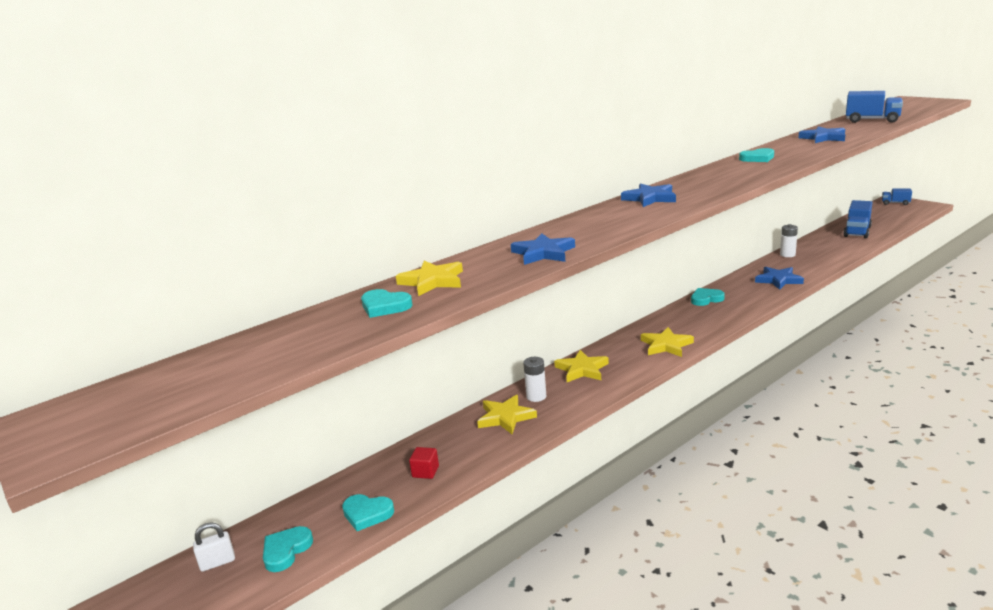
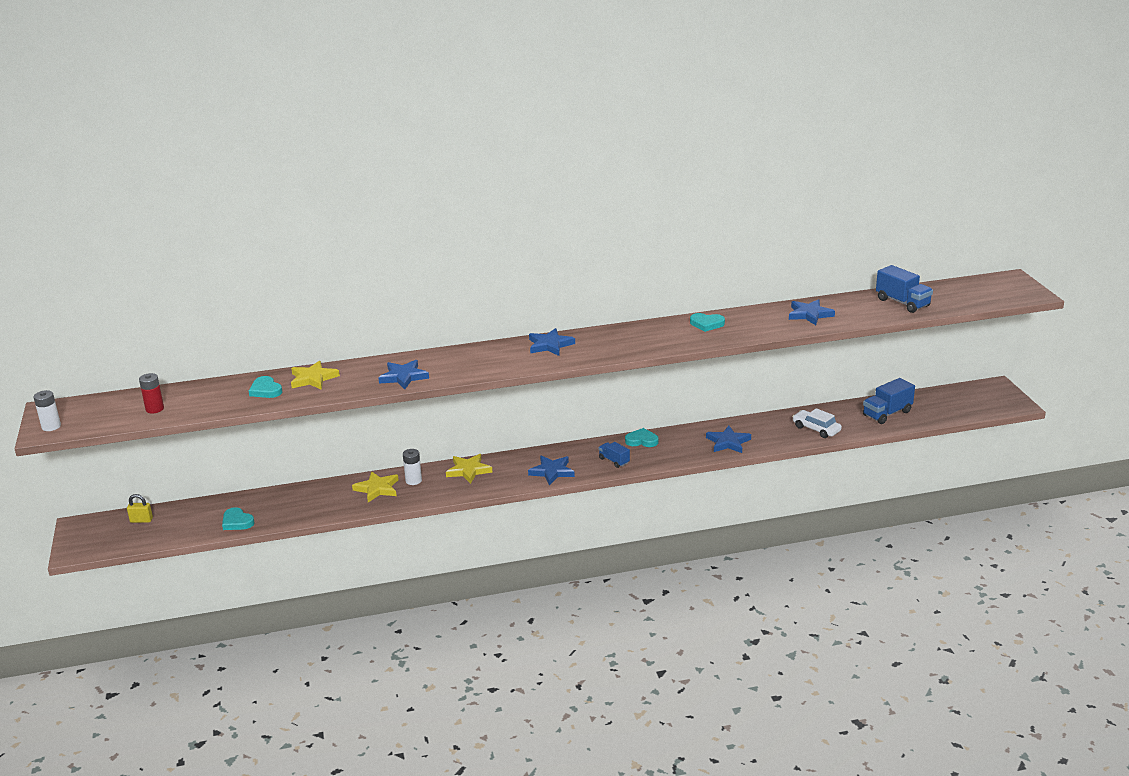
camera: 25 degrees right, 5 degrees up
(217, 562) = (141, 520): white padlock -> yellow padlock
(237, 368) = (154, 409): none -> red battery
(286, 551) = (179, 527): turquoise heart -> none
(425, 472) = (292, 508): red cube -> none
(666, 345) = (552, 472): yellow star -> blue star
(787, 254) = (780, 418): white battery -> white battery (51, 426)
(827, 253) = (816, 429): none -> white car
(895, 203) = (990, 391): blue truck -> blue truck (614, 461)

